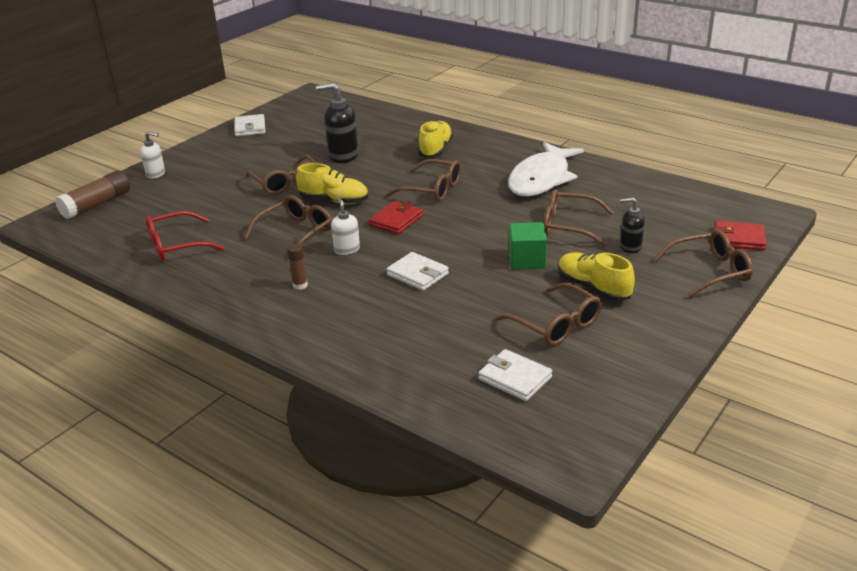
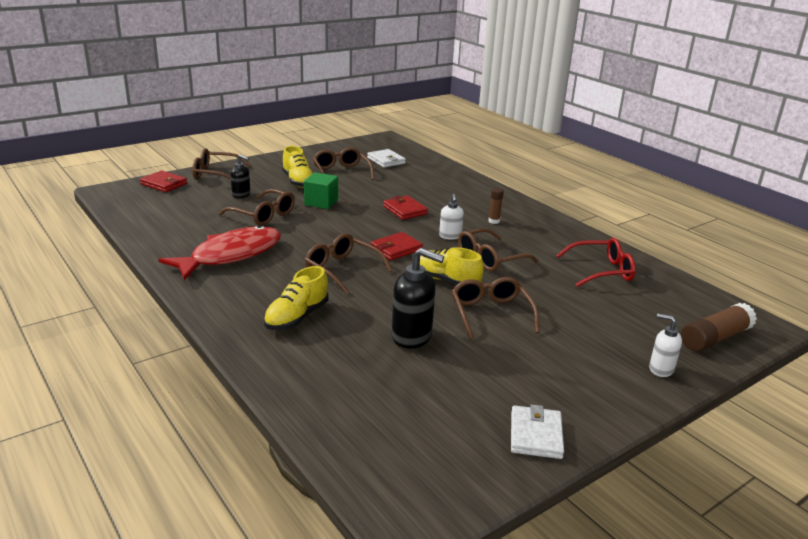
camera: 165 degrees left, 5 degrees down
(417, 274) = (405, 210): white wallet -> red wallet
(541, 179) = (231, 255): white fish -> red fish

